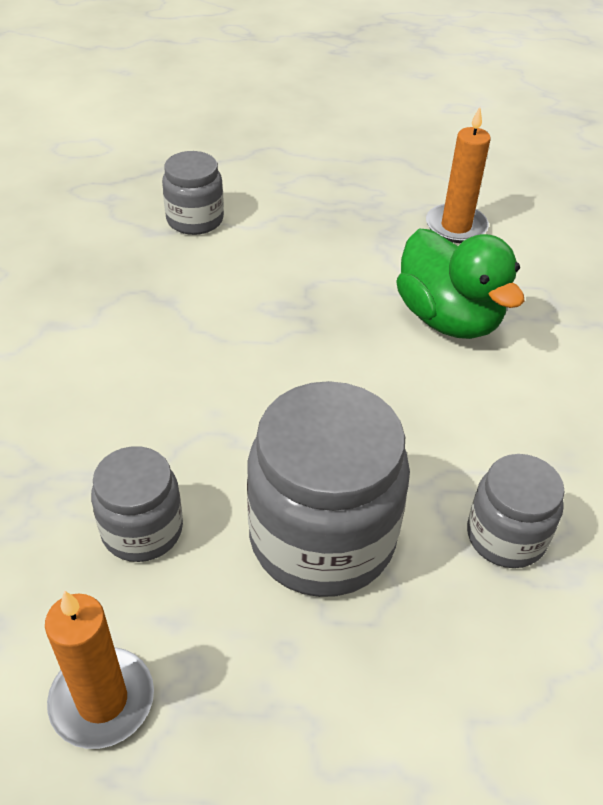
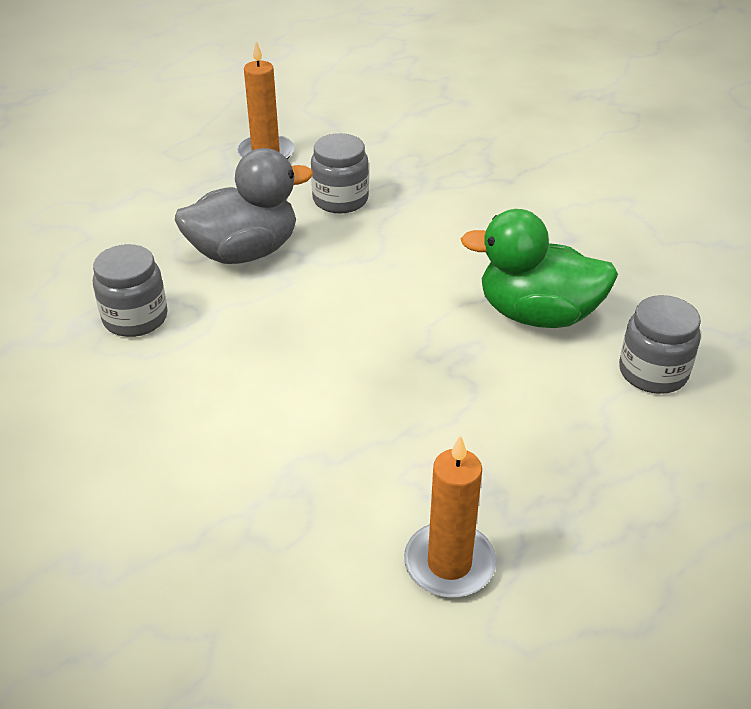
camera: 135 degrees right, 5 degrees down
(322, 537) = (244, 252): grey jar -> grey duck
(448, 319) = (331, 442): green duck -> green duck (537, 314)

